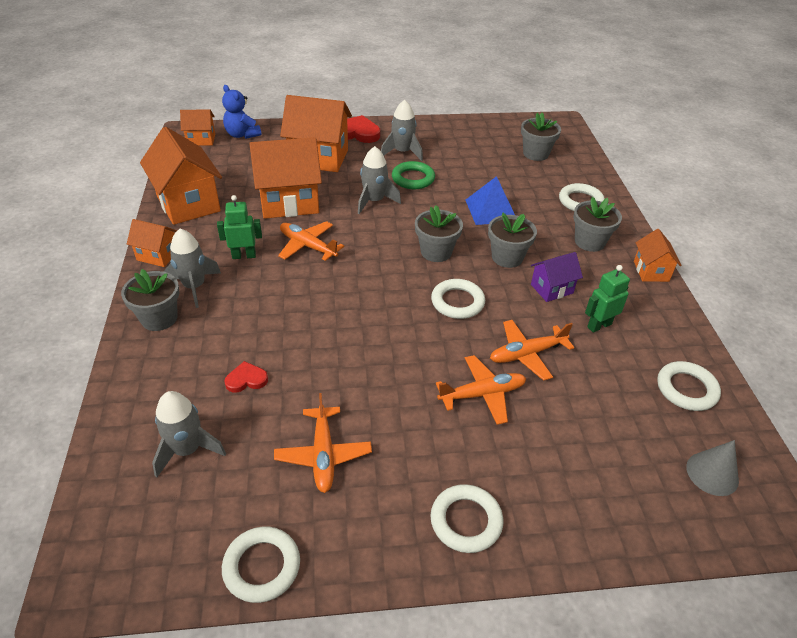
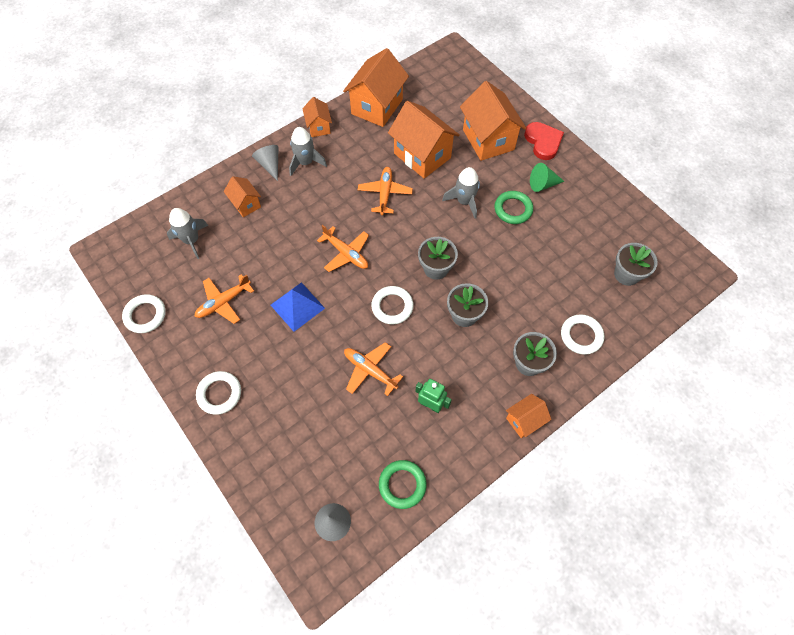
camera: 60 degrees right, 20 degrees up
(159, 318) = (270, 165): grey flower pot -> grey cone
(201, 140) = (450, 64): orange house -> orange house (246, 204)
(242, 135) = (477, 80): blue teddy bear -> none
(244, 255) = (350, 167): green robot -> none
(246, 379) = (252, 235): red heart -> none
(402, 152) = (543, 184): grey rocket -> green cone
(482, 394) = (317, 360): orange plane -> orange plane (346, 253)
(491, 210) = (515, 278): blue pyramid -> blue pyramid (297, 306)
(551, 289) = (449, 359): purple house -> none
(686, 389) = (402, 485): white ring -> green ring

